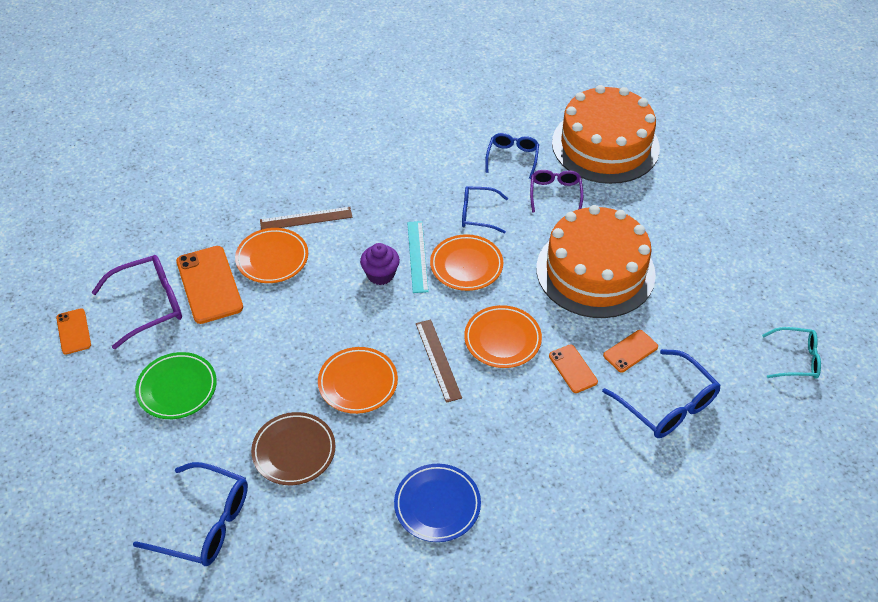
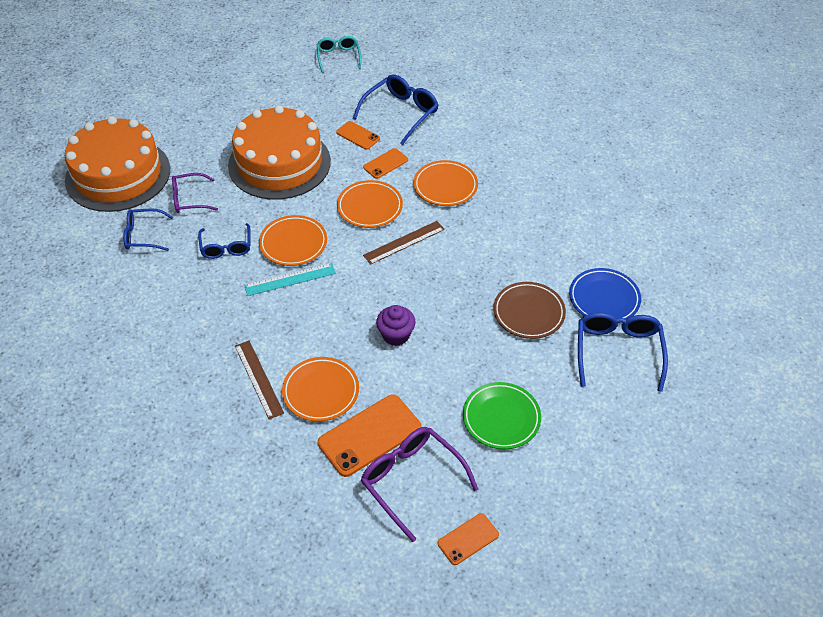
camera: 105 degrees left, 0 degrees up
(358, 383) = (446, 288): orange plate -> orange plate (445, 186)
(380, 274) = (319, 301): purple cupcake -> purple cupcake (396, 335)
(437, 505) = (536, 217): blue plate -> blue plate (604, 299)

